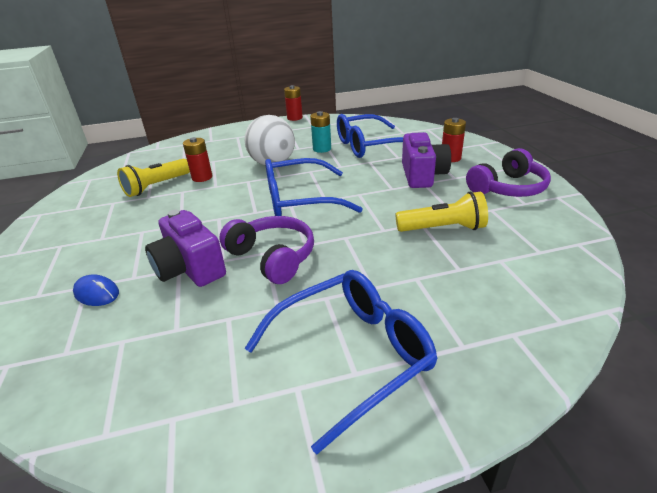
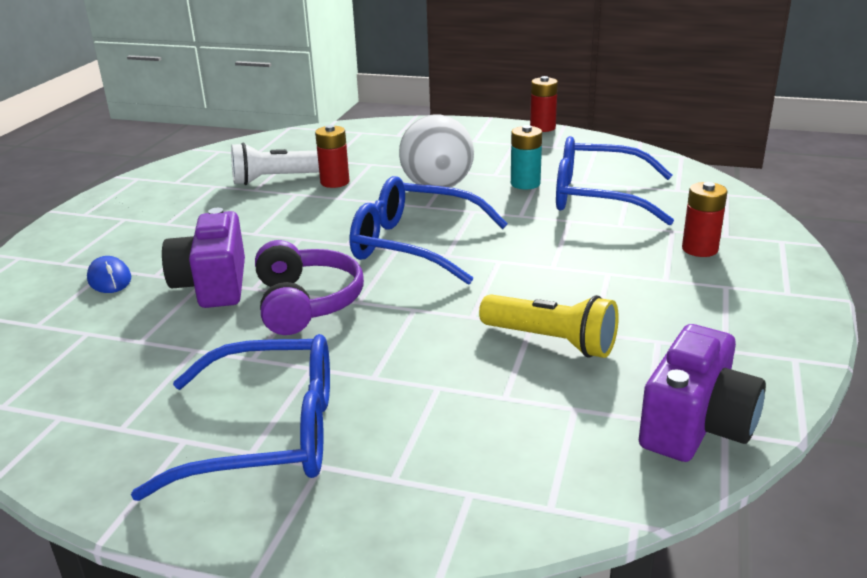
camera: 30 degrees right, 5 degrees down
(156, 186) = (275, 179): yellow flashlight -> white flashlight
(422, 175) = (620, 262): purple camera -> purple camera (696, 425)
(508, 188) = (729, 320): purple headphones -> none

